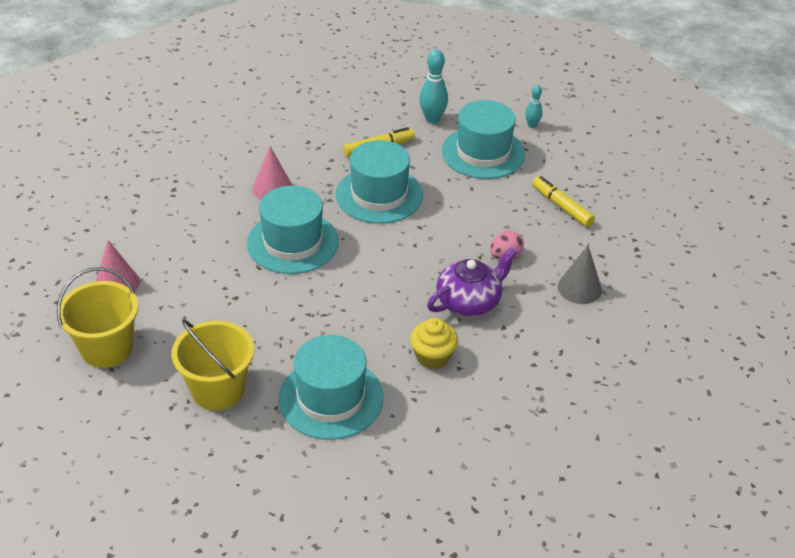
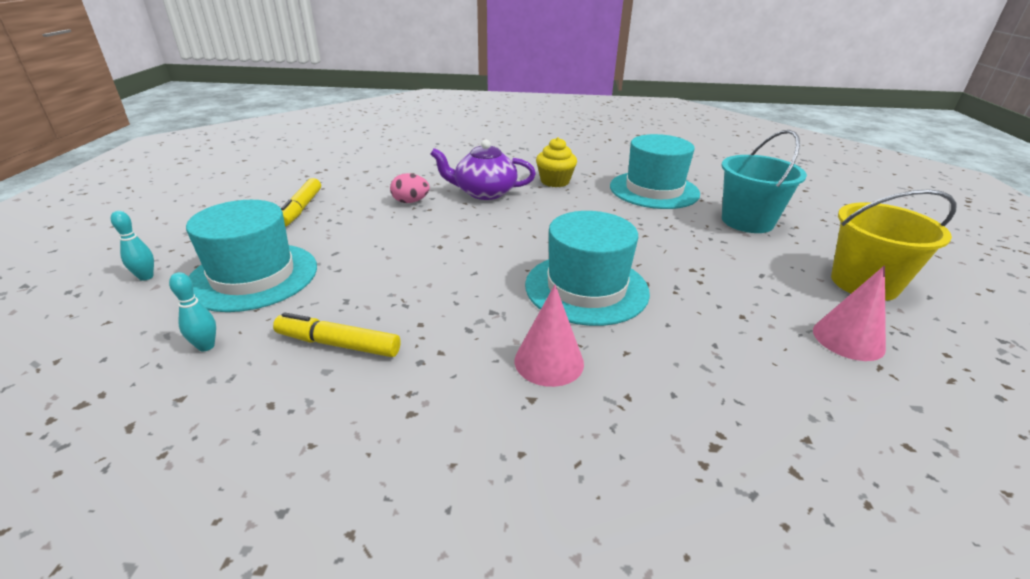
camera: 140 degrees left, 10 degrees down
(218, 390) = (747, 221): yellow bucket -> turquoise bucket
(379, 195) = (431, 289): turquoise hat -> none
(432, 119) = (206, 346): turquoise bowling pin -> turquoise bowling pin, size x0.59
(579, 288) = (398, 171): grey cone -> none

